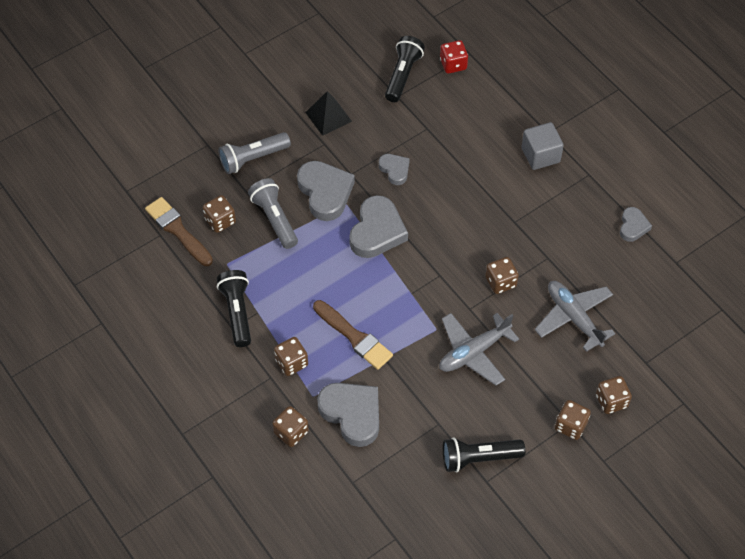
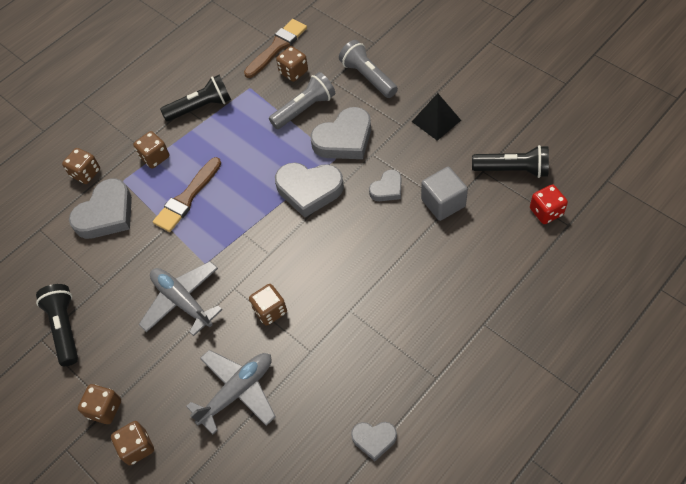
camera: 85 degrees right, 0 degrees up
(540, 155) = (448, 321): grey cube -> grey cube (443, 203)

